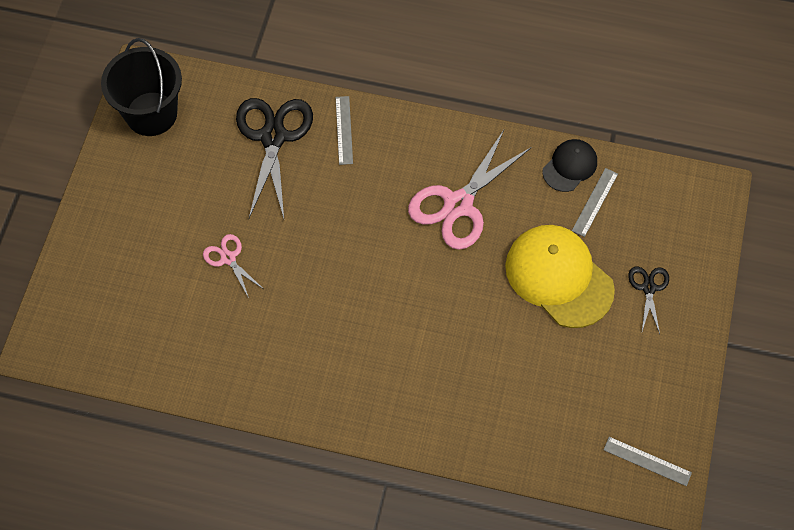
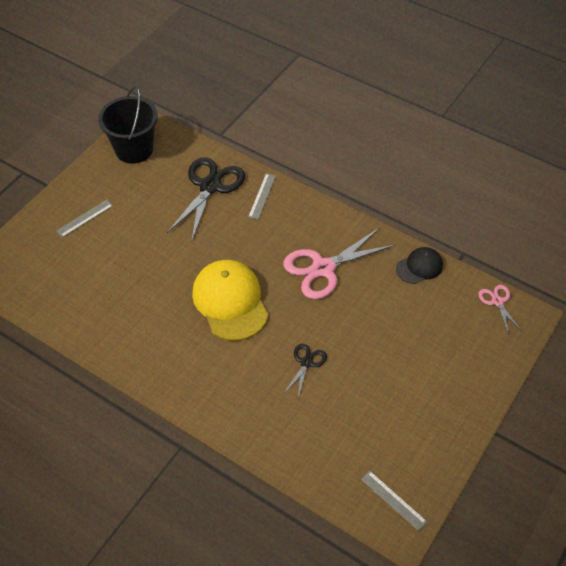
camera: 20 degrees right, 10 degrees down
(228, 258) = (140, 255): pink scissors -> pink scissors (497, 301)
(559, 277) = (378, 341): yellow cap -> yellow cap (230, 301)
(595, 202) = (429, 297): grey ruler -> grey ruler (84, 218)
(648, 288) = (447, 371): black scissors -> black scissors (306, 363)

